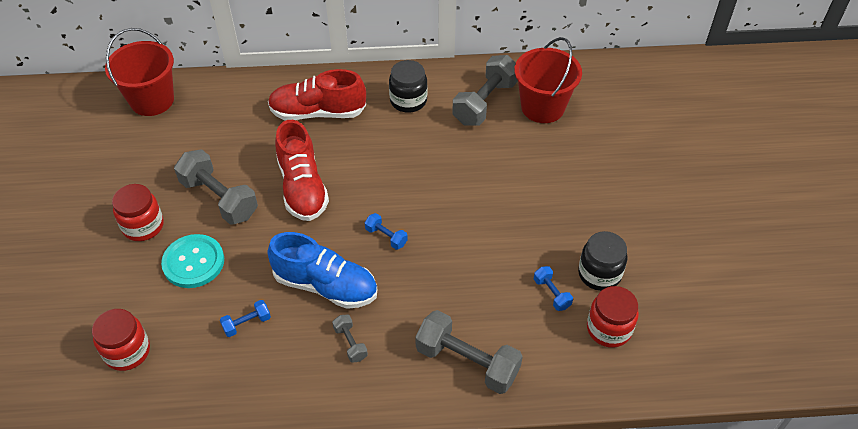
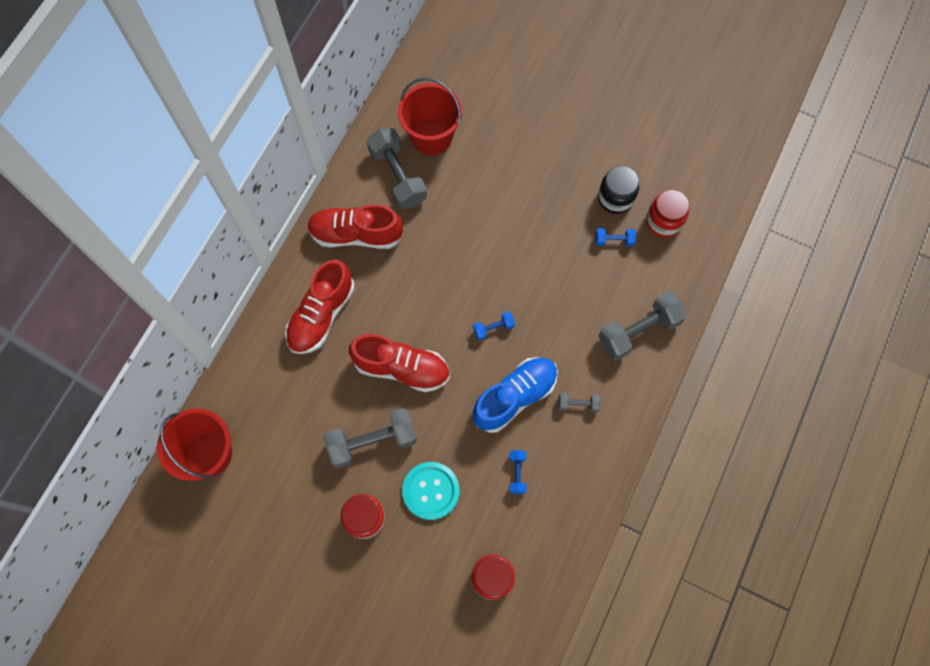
camera: 60 degrees left, 20 degrees up
(408, 101) = (356, 234): black jar -> red shoe

